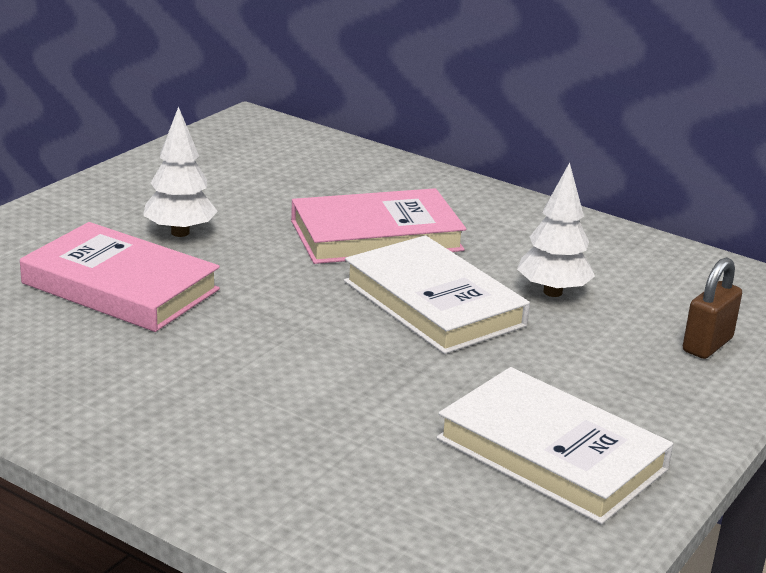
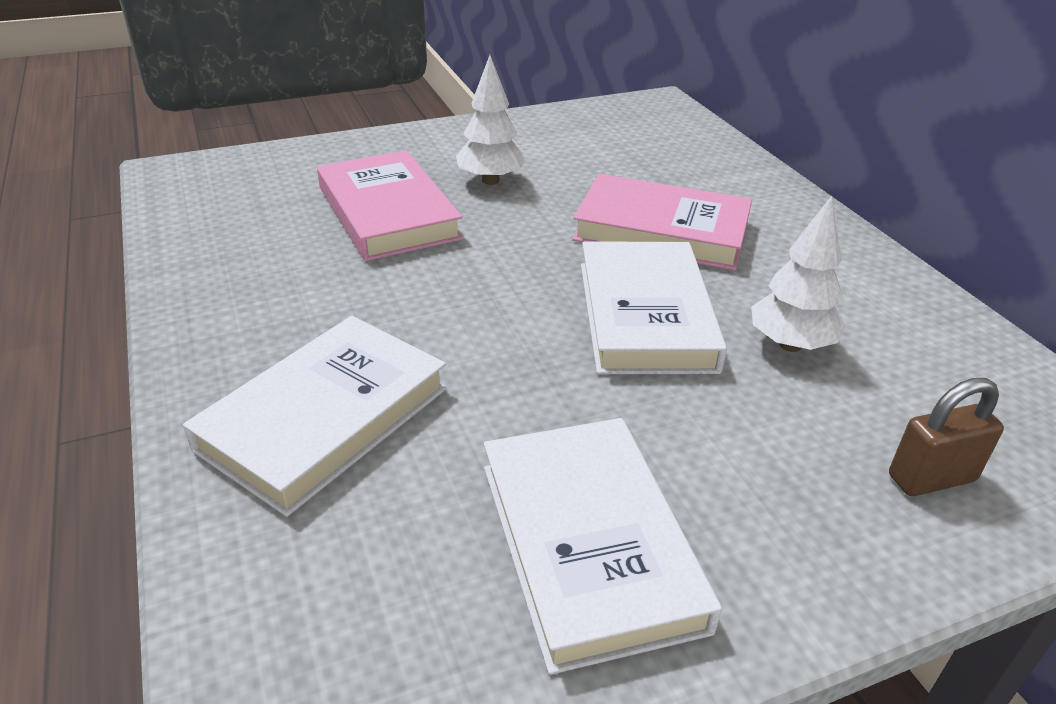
camera: 35 degrees right, 10 degrees up
(280, 451) = (325, 418): none -> white book

